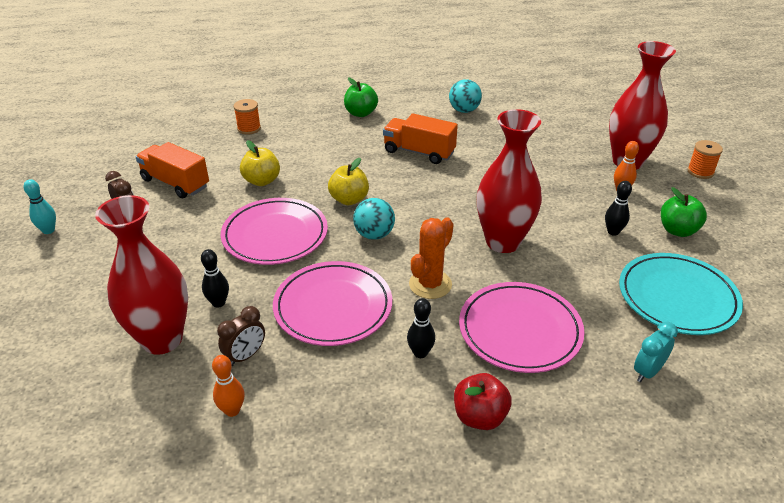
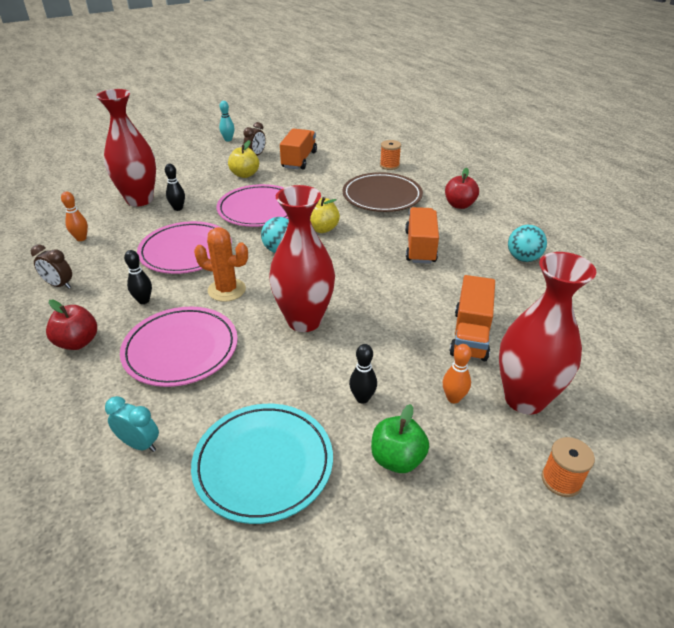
camera: 70 degrees right, 0 degrees up
(245, 356) = (129, 230): brown clock -> brown clock (59, 285)
(262, 181) = (323, 188): yellow apple -> yellow apple (245, 175)
(311, 149) = (382, 196): none -> brown plate
(361, 113) = (459, 205): green apple -> red apple
(552, 163) = (470, 335): none -> orange truck

